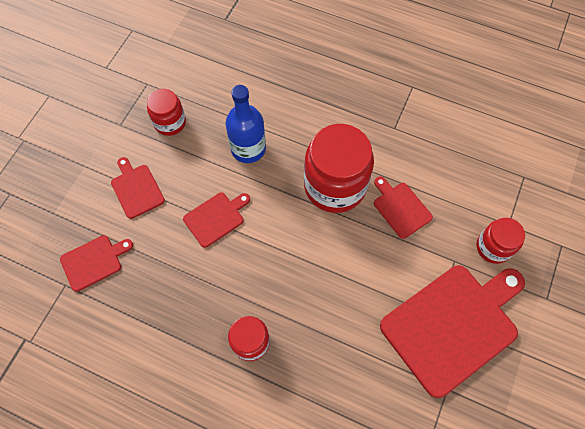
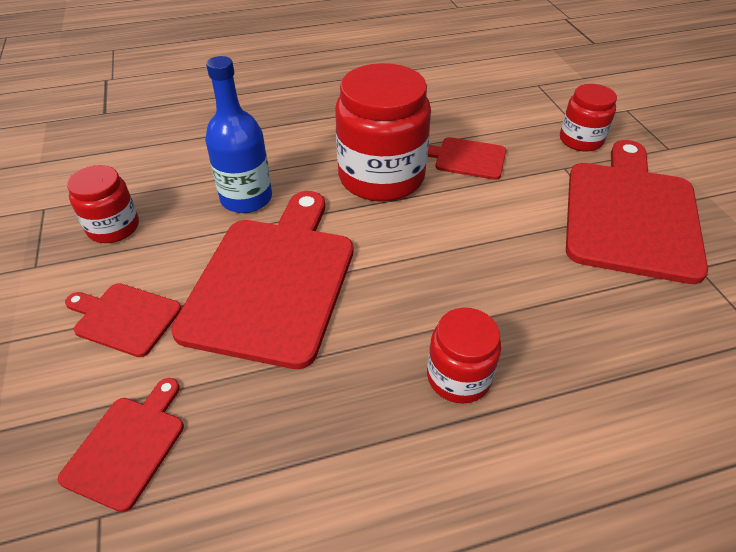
camera: 40 degrees left, 20 degrees down
(216, 218) = (273, 281): red cutting board -> red cutting board, size x2.08

